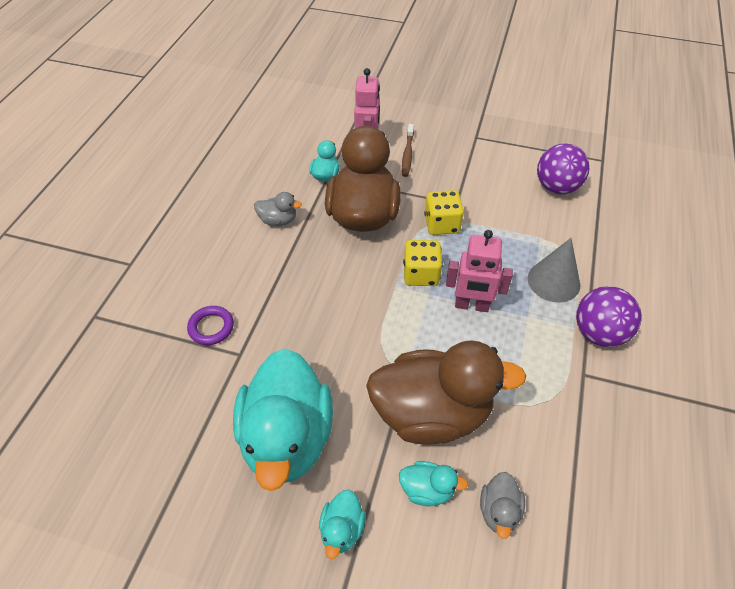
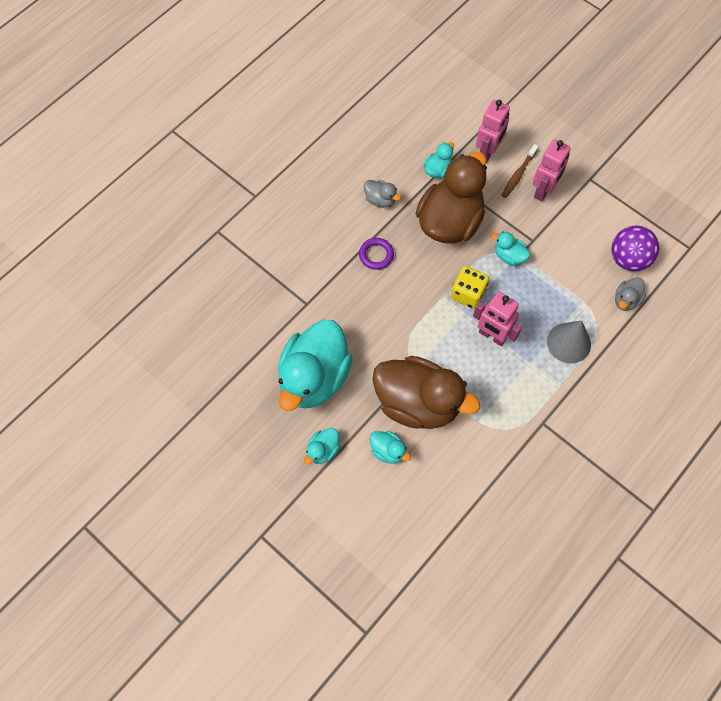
camera: 25 degrees right, 15 degrees up
(211, 327) = (295, 274): purple ring -> purple ring (376, 255)
(440, 159) = (543, 191): none -> pink robot
(441, 224) = (509, 256): yellow dice -> turquoise duck
(499, 511) = (426, 484): grey duck -> grey duck (626, 300)
(599, 333) = (575, 398): purple ball -> none

